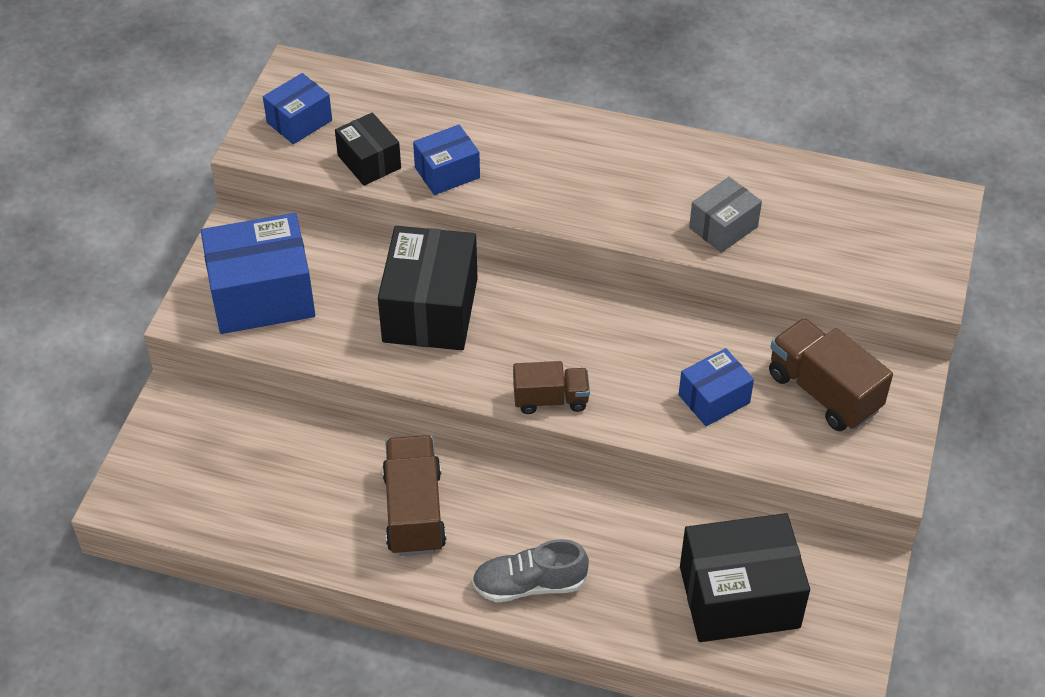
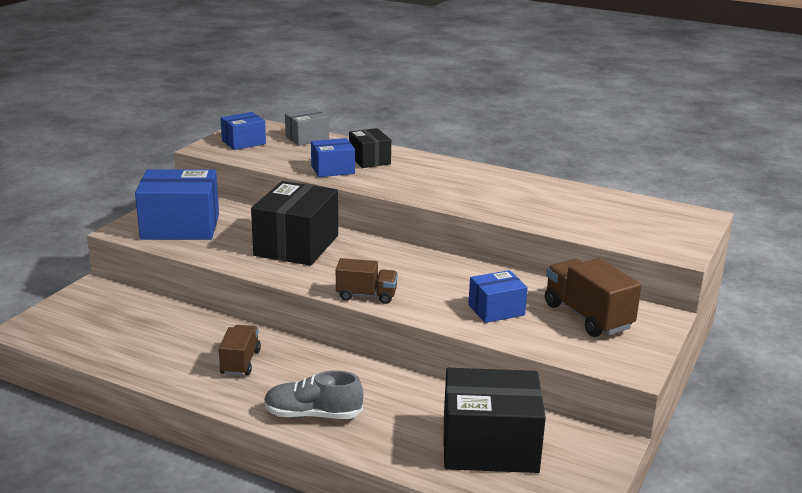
camera: 10 degrees right, 25 degrees down
(369, 162) = (281, 161): black box -> black box (369, 160)
(414, 511) = (240, 362): brown truck -> brown truck, size x0.64
(723, 227) = (524, 210): grey box -> grey box (307, 138)

